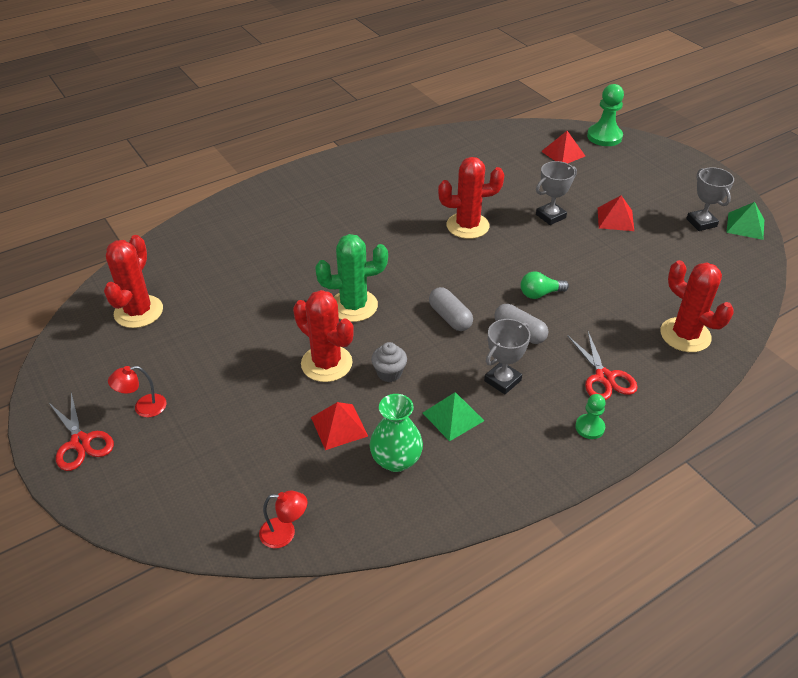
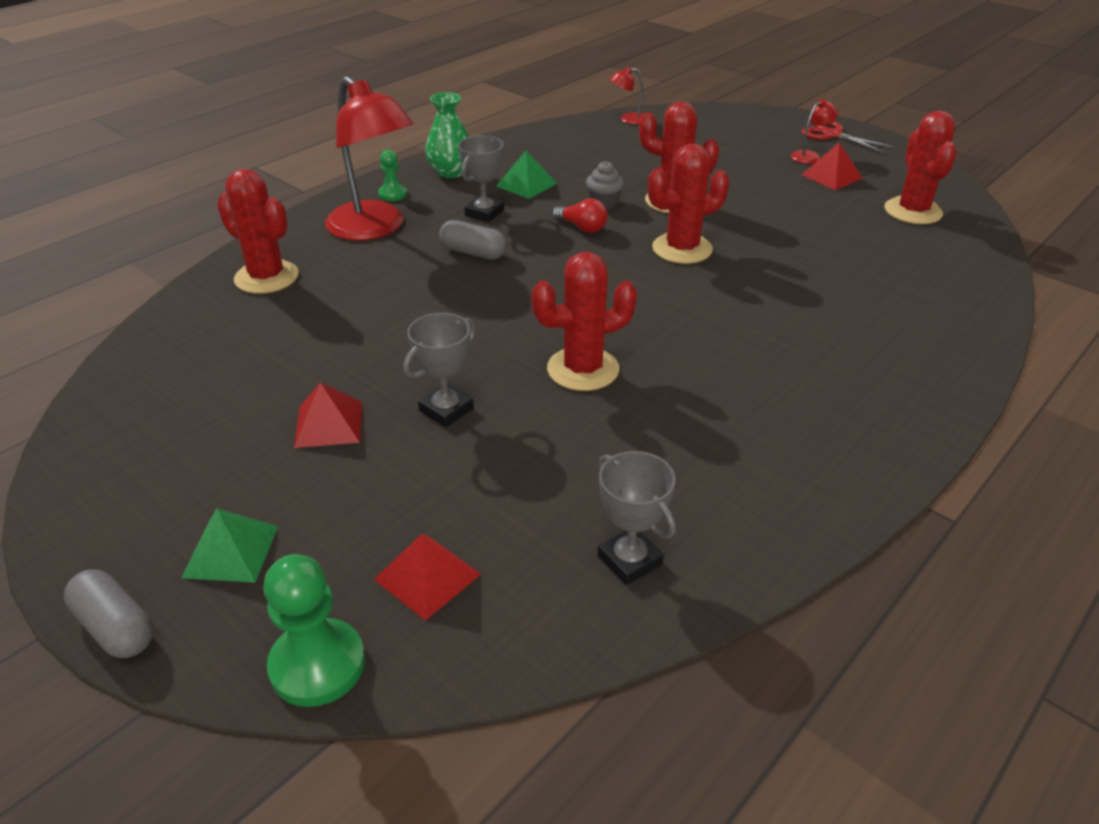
camera: 165 degrees right, 5 degrees down
(339, 426) = (627, 167): red pyramid -> red pyramid (831, 176)
(354, 306) = (682, 249): green cactus -> red cactus
(396, 460) = (565, 157): green vase -> green vase (451, 172)
(422, 344) = (582, 228): none -> red light bulb
(450, 317) = (561, 254): grey capsule -> grey capsule (115, 627)
(540, 294) = (453, 294): green light bulb -> none
(604, 377) = (374, 229): red scissors -> red lamp
(701, 223) = (168, 443): grey trophy -> grey trophy (630, 560)
(745, 226) = (84, 451): green pyramid -> green pyramid (231, 551)

